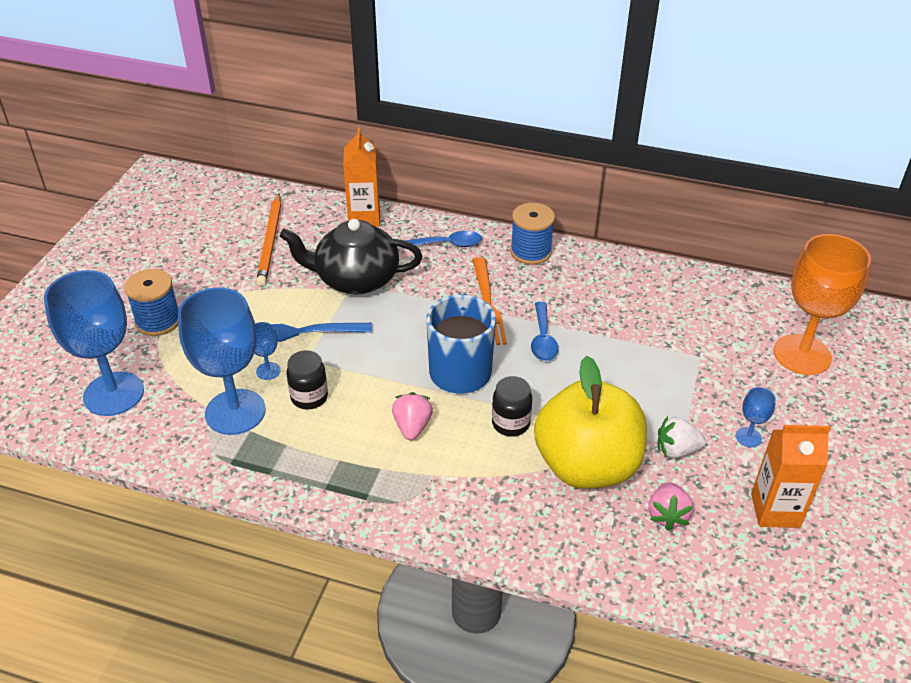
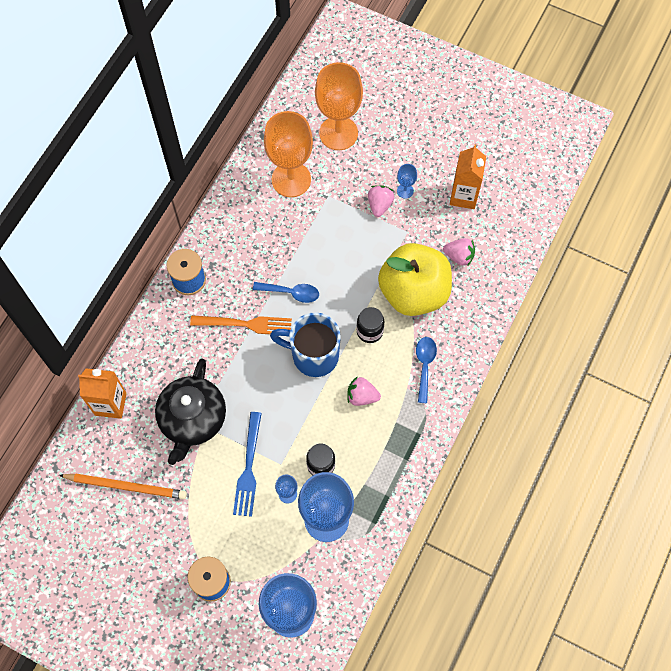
camera: 80 degrees left, 25 degrees up
(447, 244) = (164, 341): blue spoon -> blue spoon (424, 366)
(676, 450) = (409, 235): white strawberry -> none
(706, 318) = (291, 179): none -> orange goblet
(711, 411) = (380, 205): none -> pink strawberry

